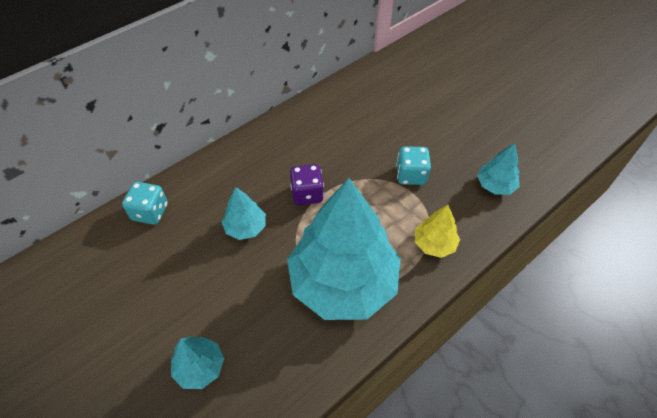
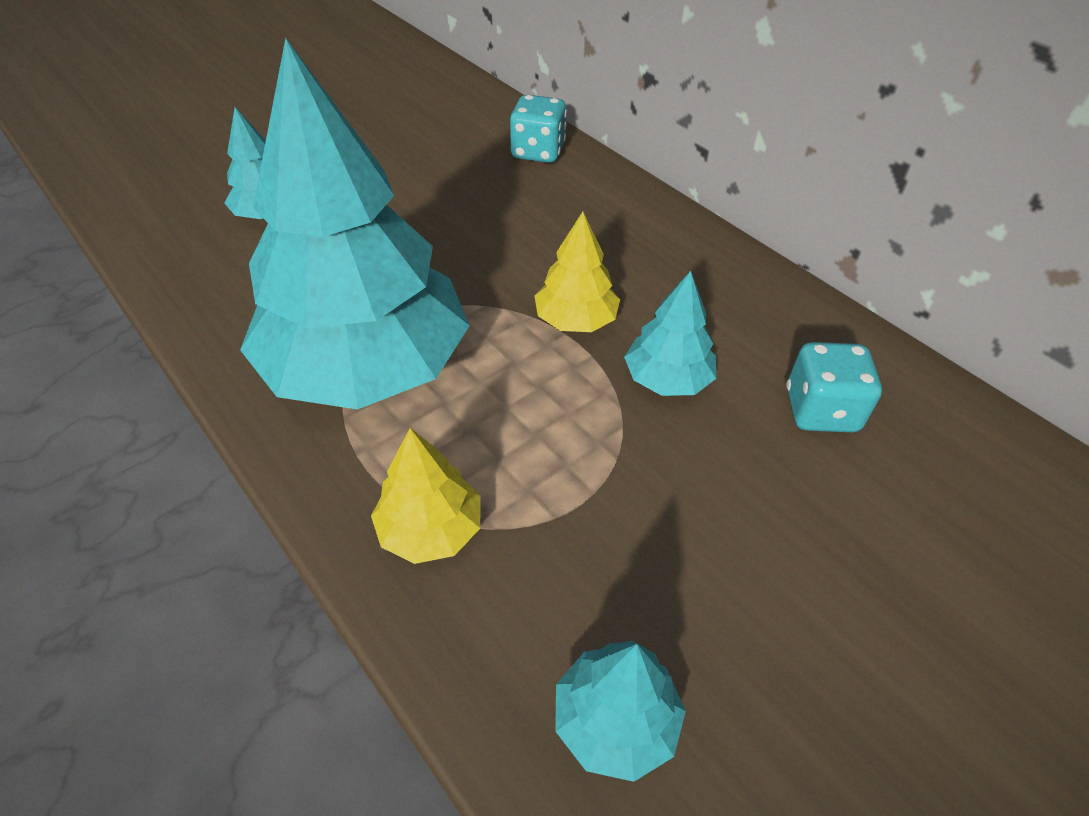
camera: 90 degrees right, 5 degrees down
(245, 227) = (502, 245): turquoise tree -> turquoise tree (667, 379)
(307, 194) = (575, 320): purple dice -> yellow tree
(411, 175) = (638, 503): turquoise dice -> turquoise dice (821, 410)

